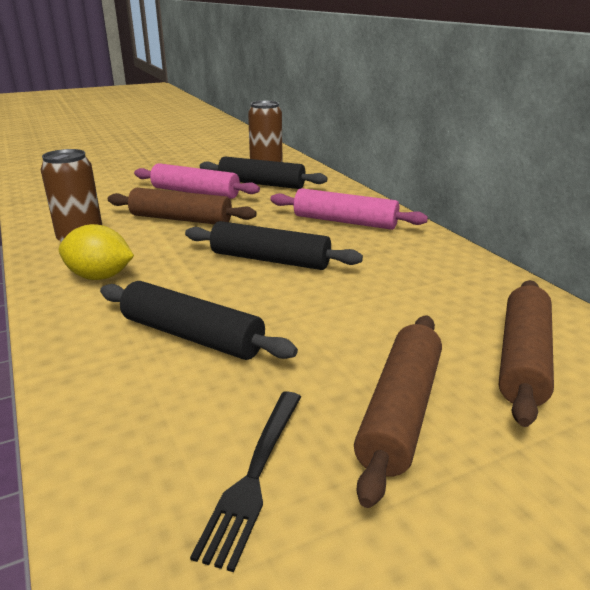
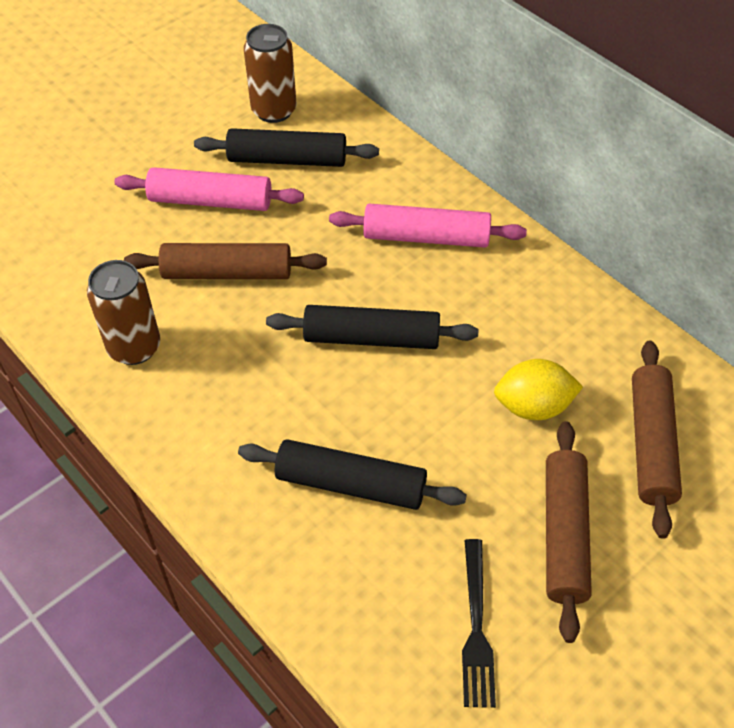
camera: 15 degrees left, 25 degrees up
(100, 277) = (202, 412): yellow lemon -> yellow lemon (533, 406)

